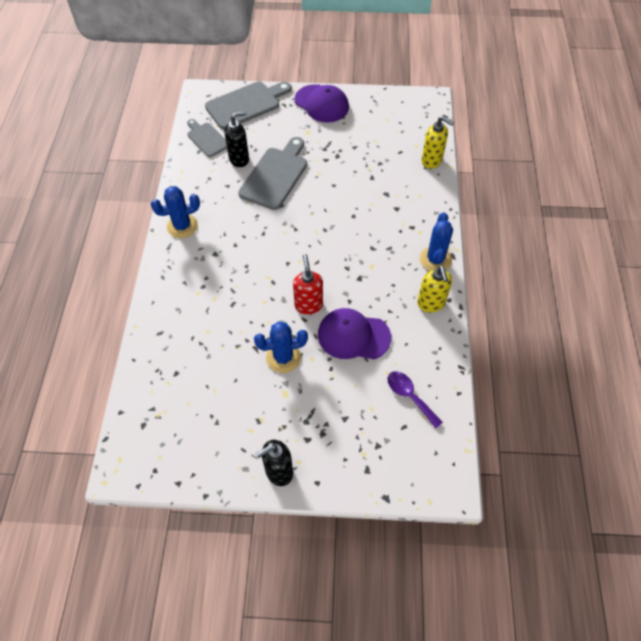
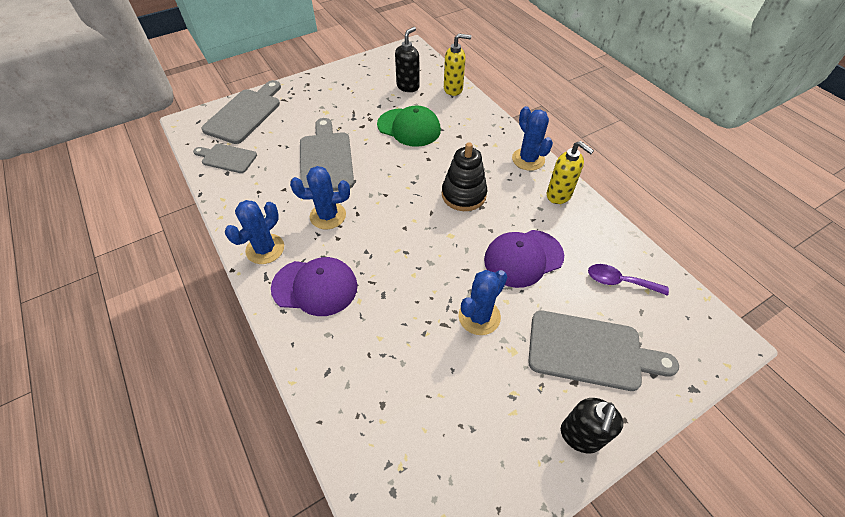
camera: 35 degrees left, 5 degrees down
(239, 159) = (277, 161): black soap dispenser -> black soap dispenser (408, 86)
(241, 224) = (328, 216): none -> blue cactus
(308, 305) = (458, 254): red soap dispenser -> none
(321, 104) = (319, 85): purple cap -> purple cap (315, 287)
(338, 428) = (590, 351): none -> grey cutting board
(354, 261) = (463, 195): none -> black stacking toy
(362, 179) = (409, 127): none -> green cap

